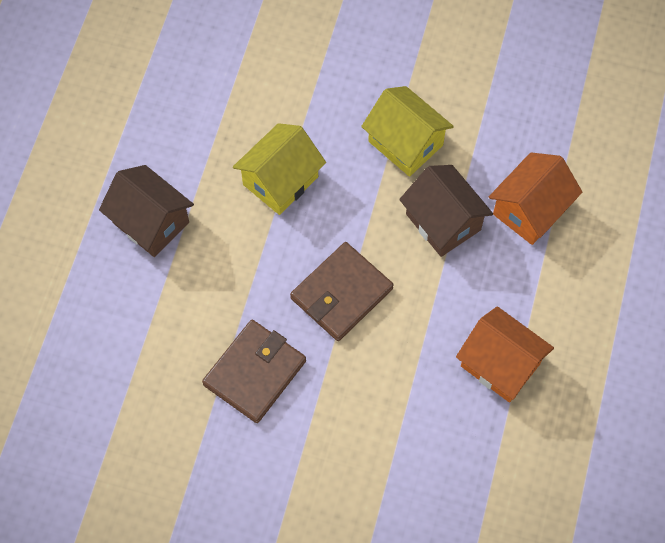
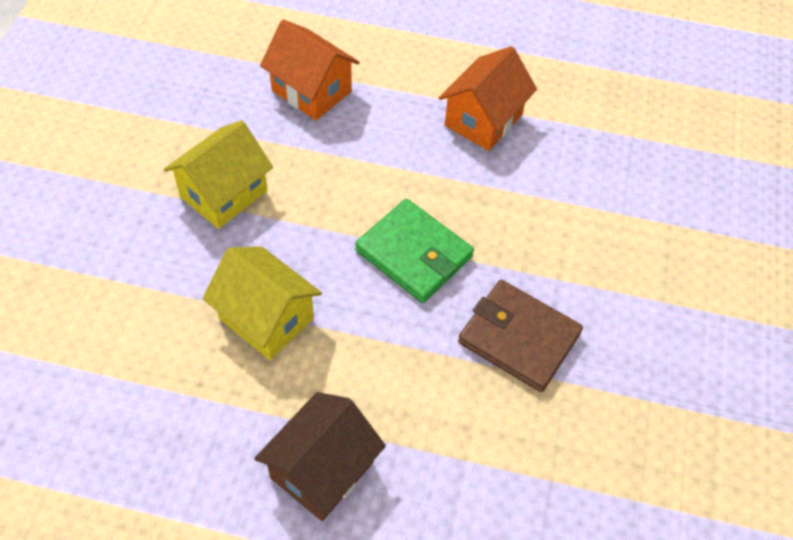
camera: 95 degrees left, 10 degrees down
(341, 293) = (414, 254): brown wallet -> green wallet
(443, 222) = (324, 162): brown house -> none

